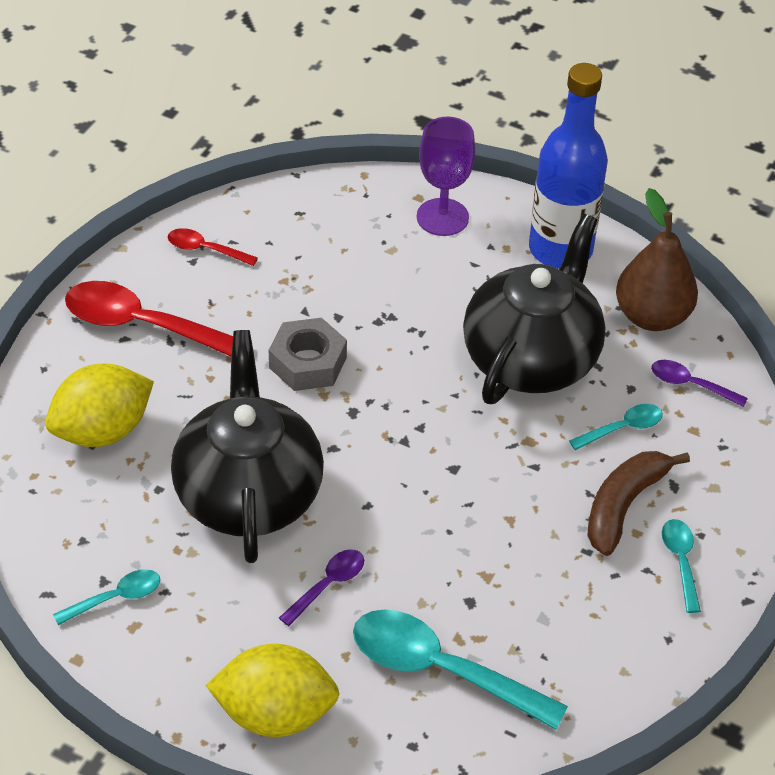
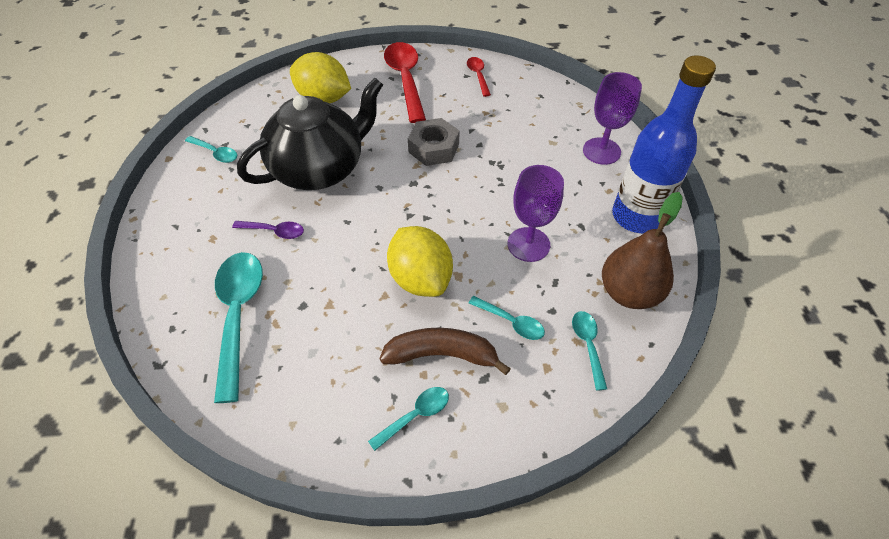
camera: 60 degrees right, 5 degrees up
(275, 713) = (167, 251): yellow lemon -> yellow lemon (420, 278)
(531, 358) = (528, 244): black teapot -> purple goblet
(690, 384) = (588, 345): purple spoon -> turquoise spoon

